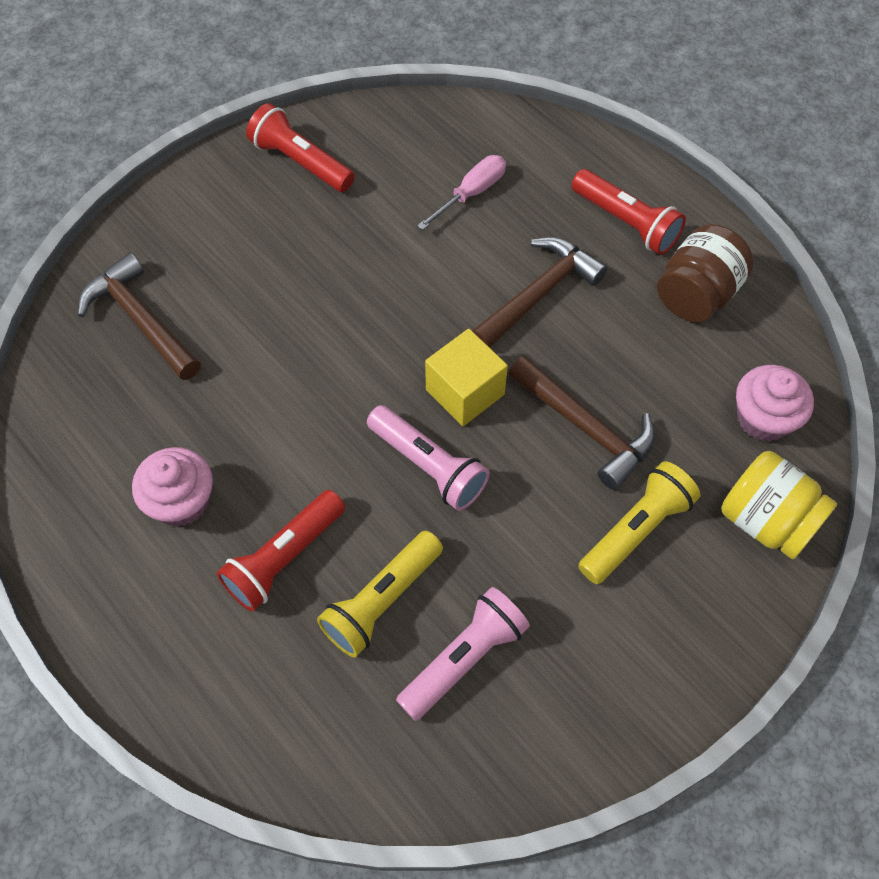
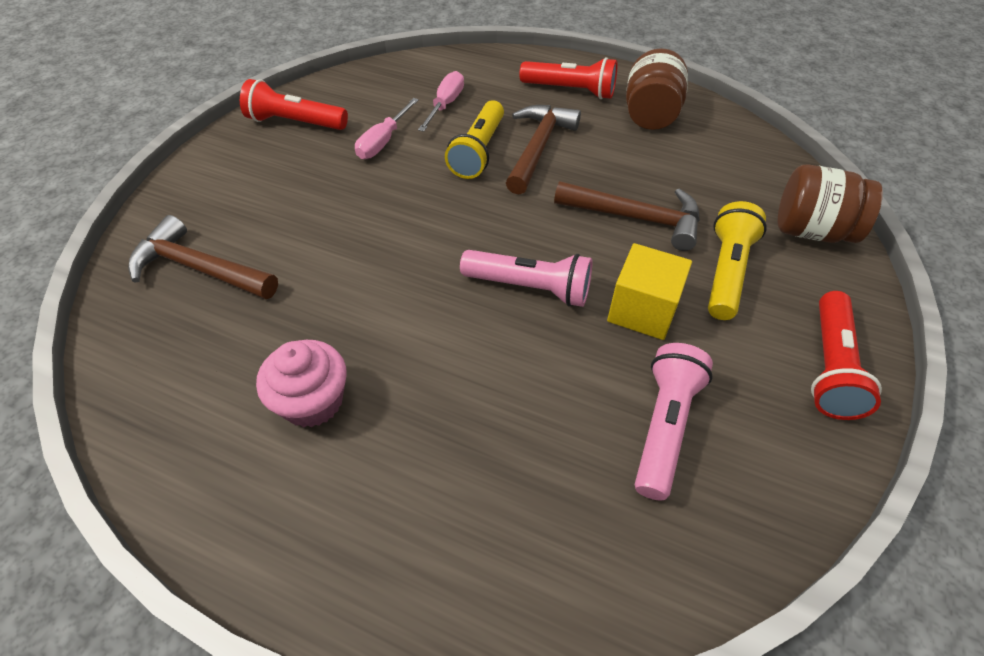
camera: 25 degrees left, 10 degrees down
(284, 558) = (444, 410): red flashlight -> red flashlight (830, 367)
(379, 223) = (383, 141): none -> pink screwdriver
(381, 601) = (558, 409): yellow flashlight -> yellow flashlight (478, 151)
(465, 392) = (525, 226): yellow cube -> yellow cube (642, 310)
(763, 418) = (755, 170): pink cupcake -> none
(766, 520) = (811, 231): yellow jar -> brown jar

